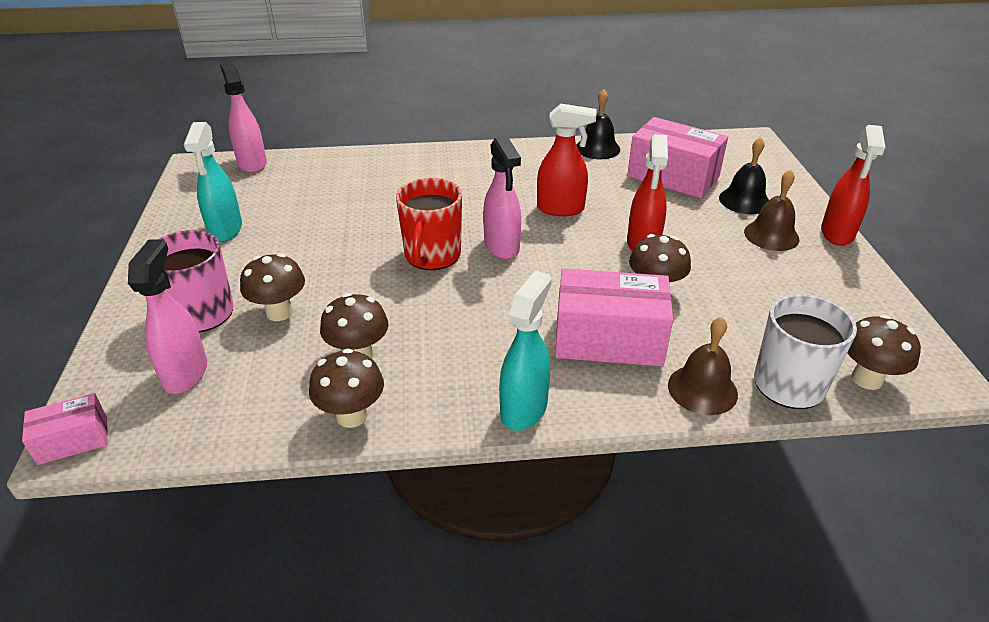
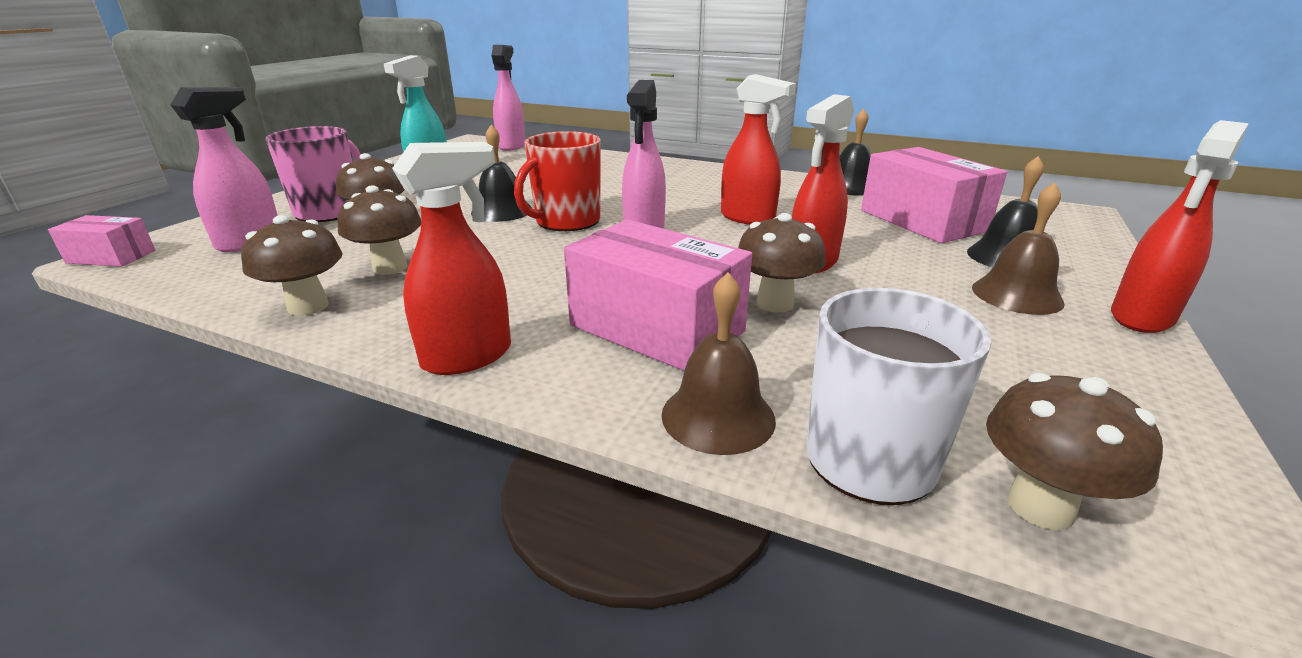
camera: 30 degrees right, 10 degrees down
(363, 260) = (502, 211): none -> black bell
(524, 409) = (468, 357): turquoise spray bottle -> red spray bottle

